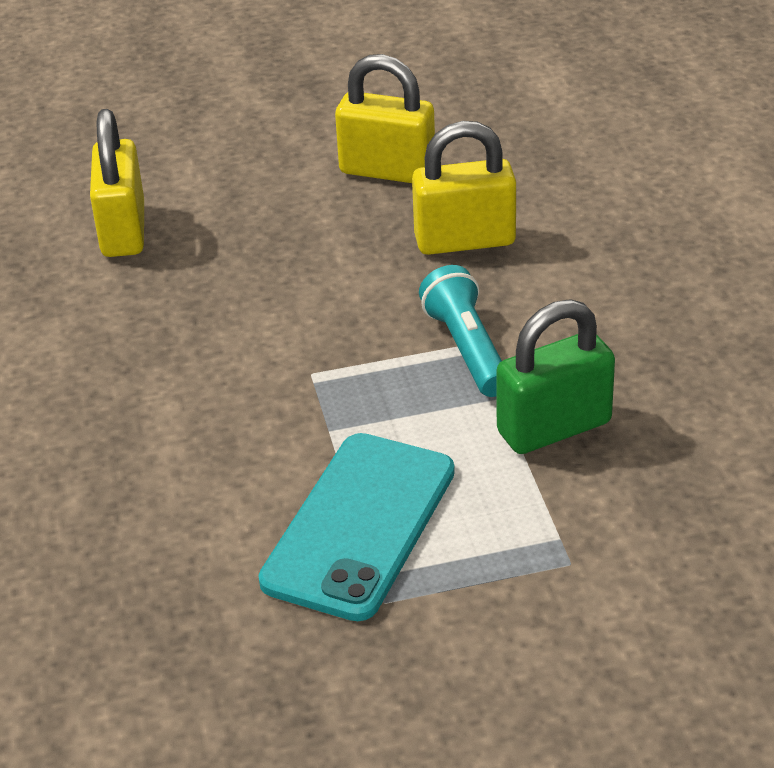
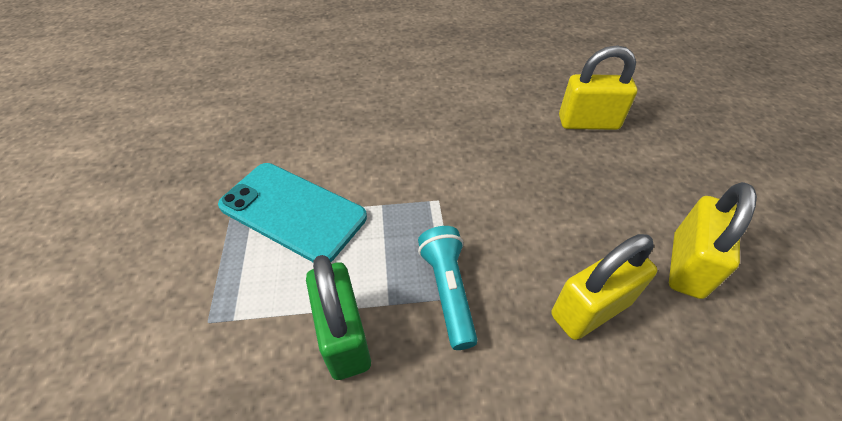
camera: 95 degrees right, 10 degrees up
(465, 240) = (590, 309): yellow padlock -> yellow padlock turned 60 degrees clockwise
(467, 349) = (448, 291): turquoise flashlight -> turquoise flashlight turned 90 degrees counterclockwise

